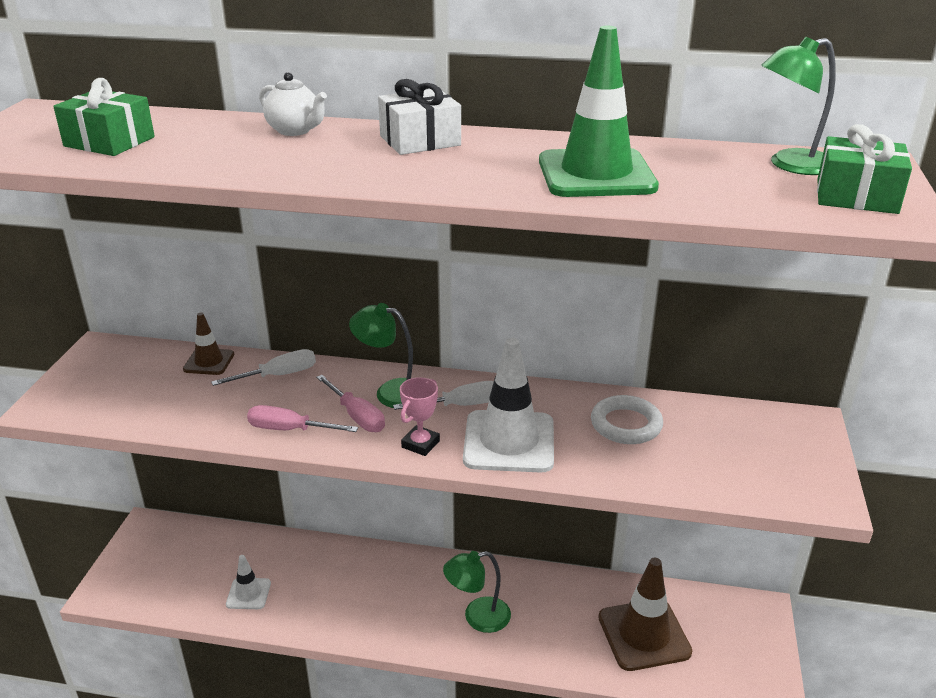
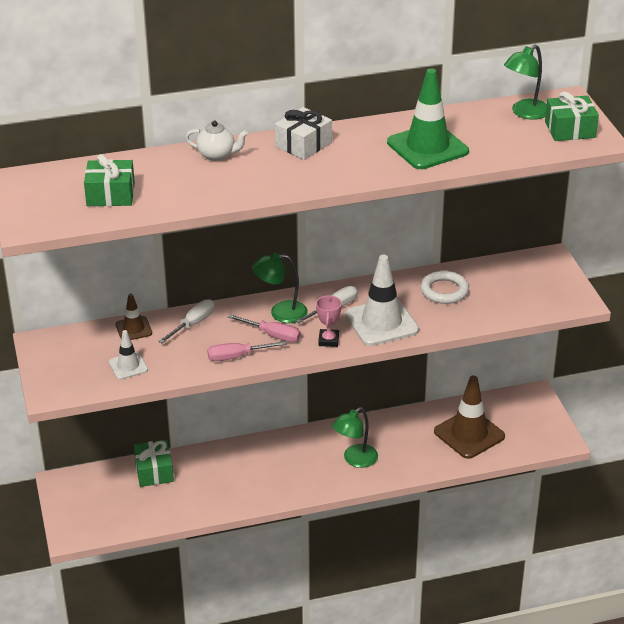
camera: 25 degrees left, 5 degrees up
(246, 548) = (154, 471): none -> green gift
(248, 594) = (182, 499): white traffic cone -> white traffic cone (128, 366)

